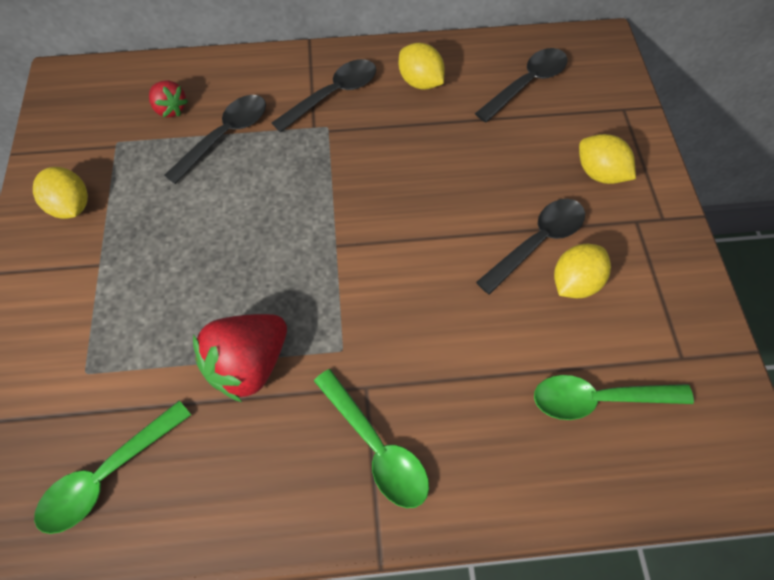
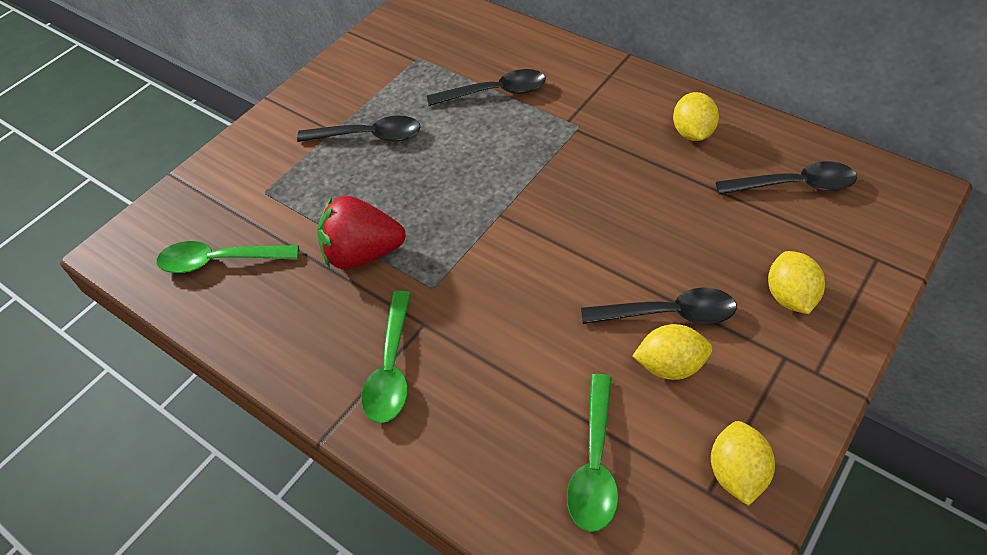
camera: 45 degrees right, 10 degrees down
(71, 206) = (352, 84): yellow lemon -> yellow lemon (736, 473)
(170, 109) = (475, 54): red strawberry -> none
(333, 94) = (607, 105): black spoon -> black spoon (369, 136)
(598, 399) = (594, 464): green spoon -> green spoon turned 120 degrees counterclockwise

